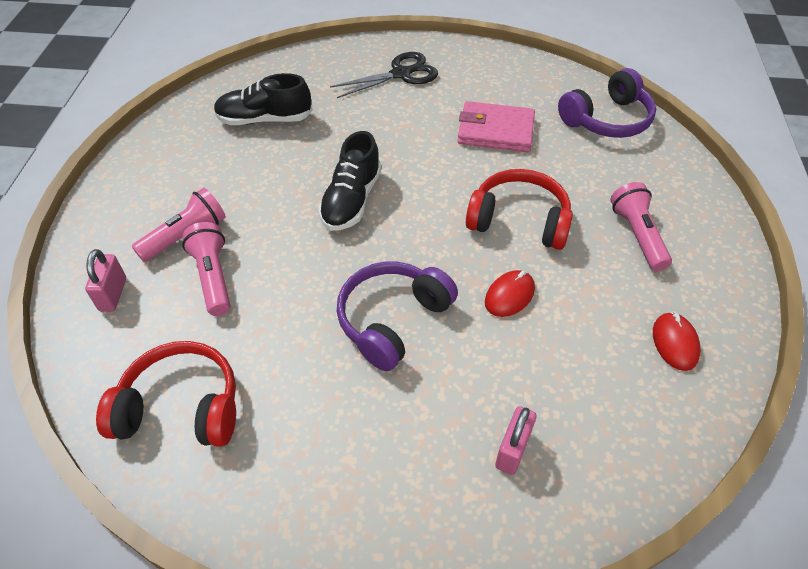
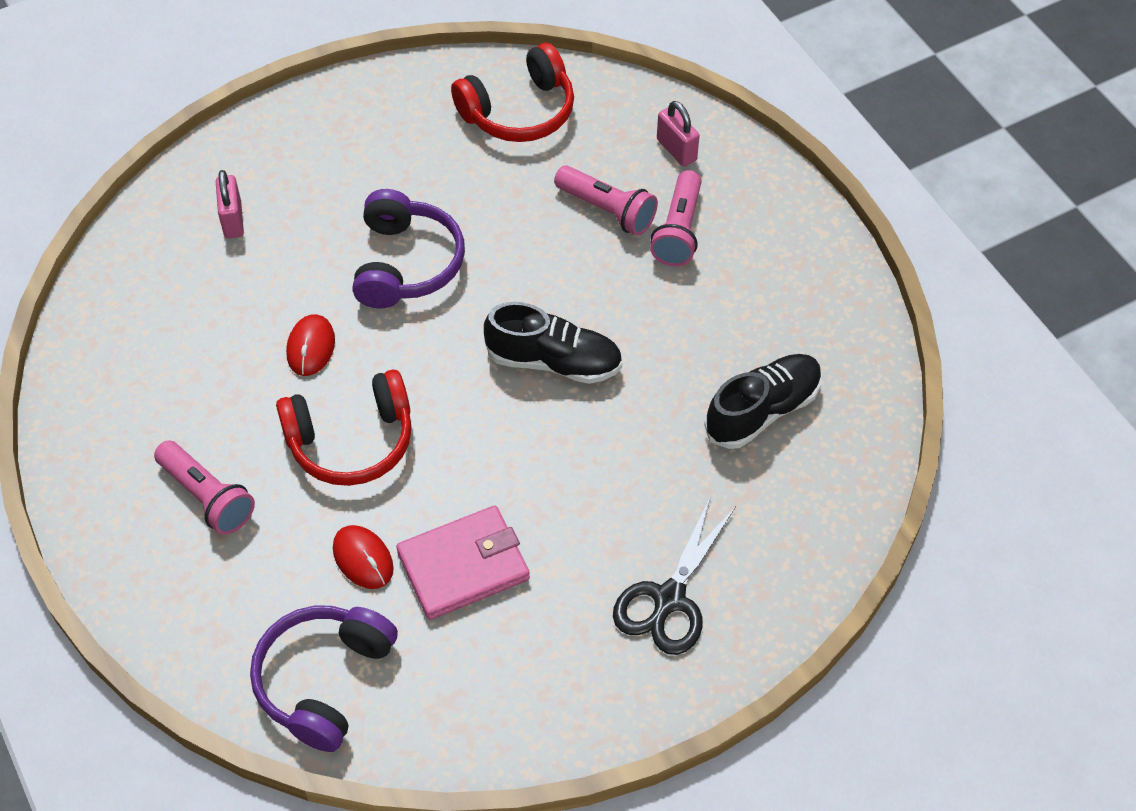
camera: 145 degrees right, 5 degrees up
(351, 200) = (554, 361): black shoe -> black shoe turned 120 degrees clockwise
(675, 343) = (124, 386): red mouse -> red mouse (363, 558)

